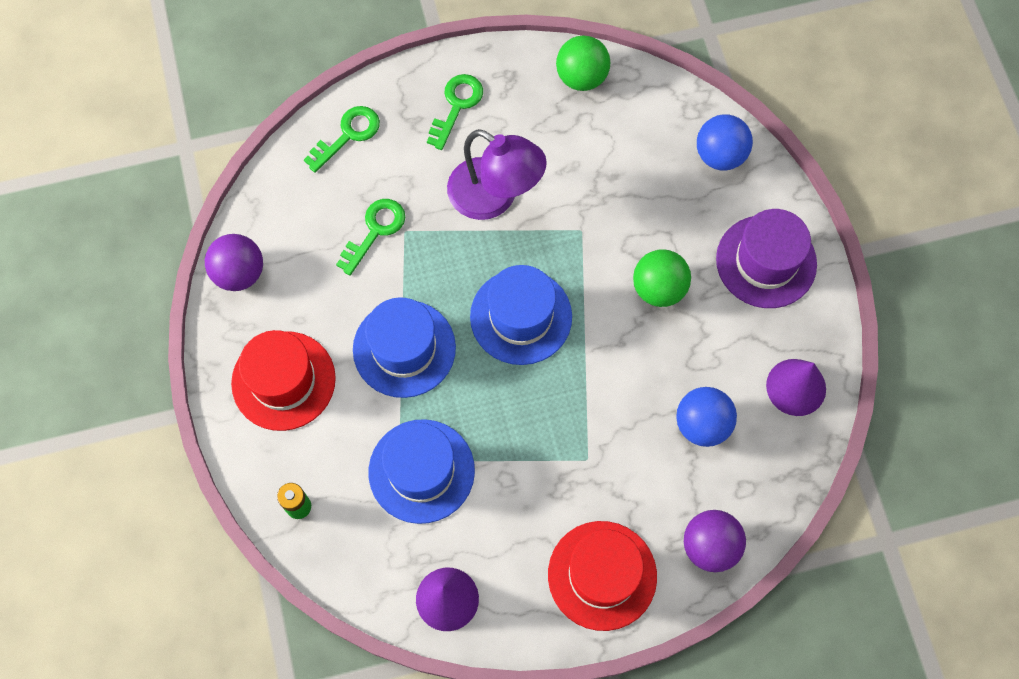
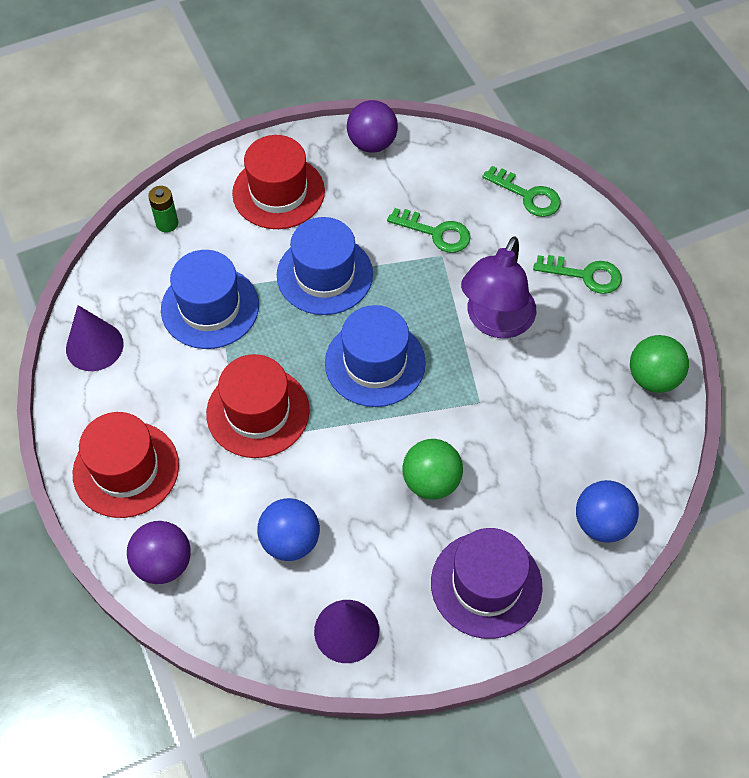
camera: 80 degrees right, 10 degrees down
(557, 437) = (258, 412): none -> red hat

